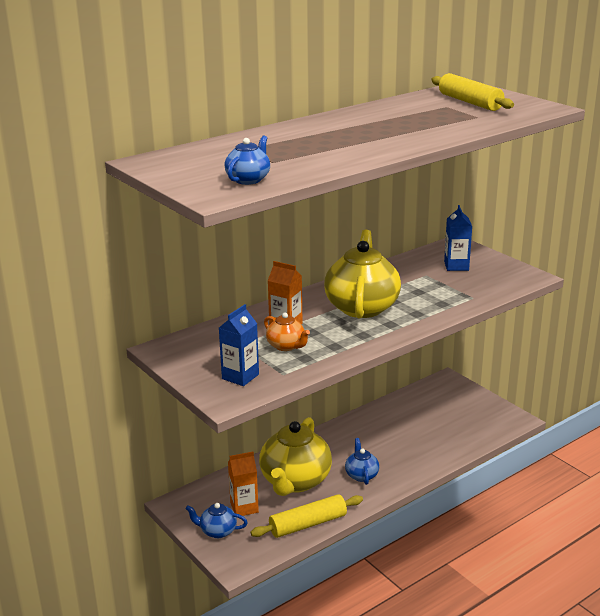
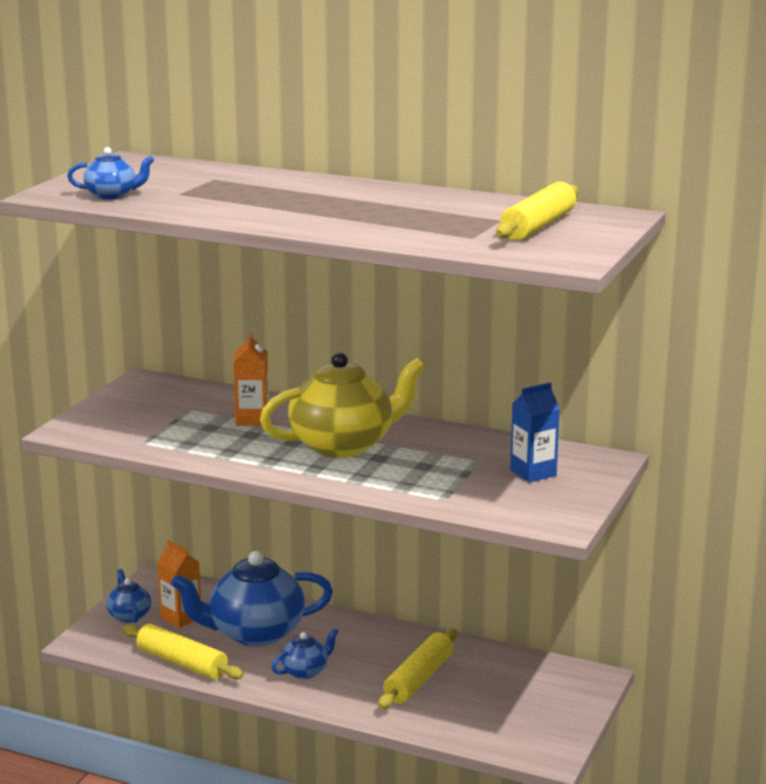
camera: 60 degrees right, 5 degrees down
(240, 376) = (118, 425): blue carton -> none
(286, 346) = (205, 430): orange teapot -> none
(295, 481) = (255, 633): yellow teapot -> blue teapot
(404, 436) = (418, 679): none -> yellow rolling pin

